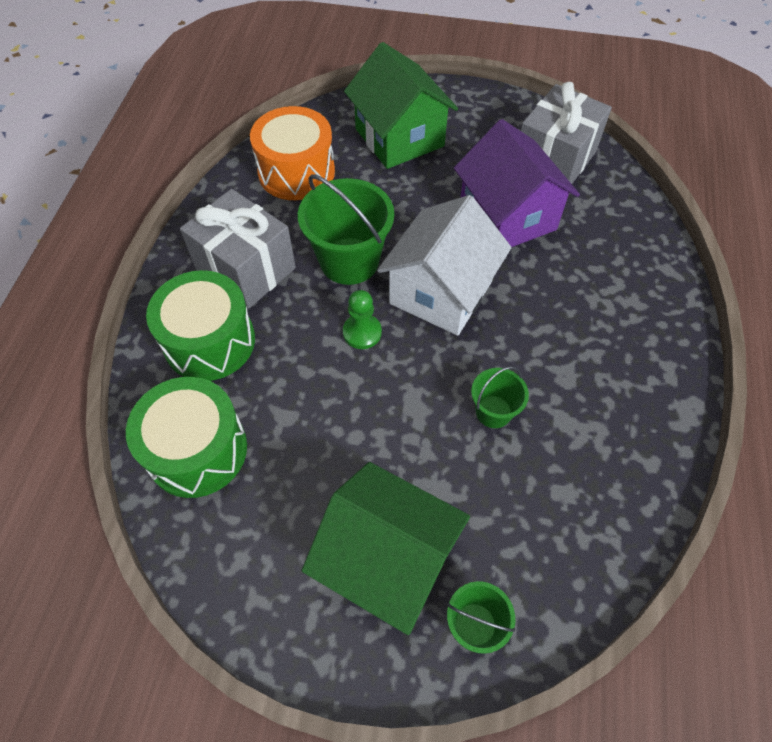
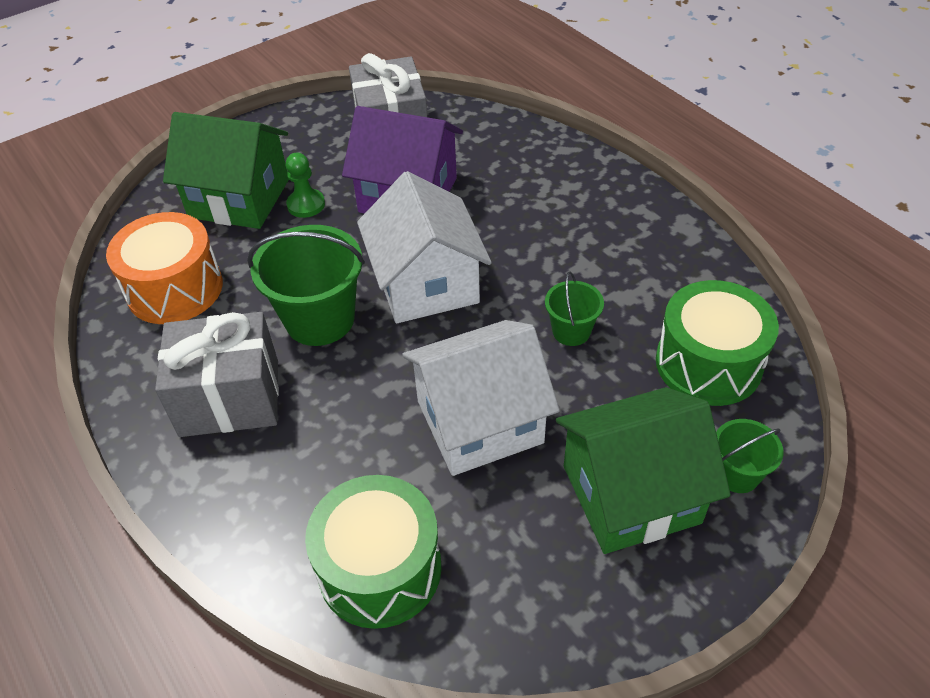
camera: 45 degrees left, 10 degrees down
(209, 341) = (274, 480): green drum -> green drum (708, 363)
(357, 416) = (479, 422): none -> white house
(362, 332) = (402, 361): green pawn -> green pawn (306, 205)

